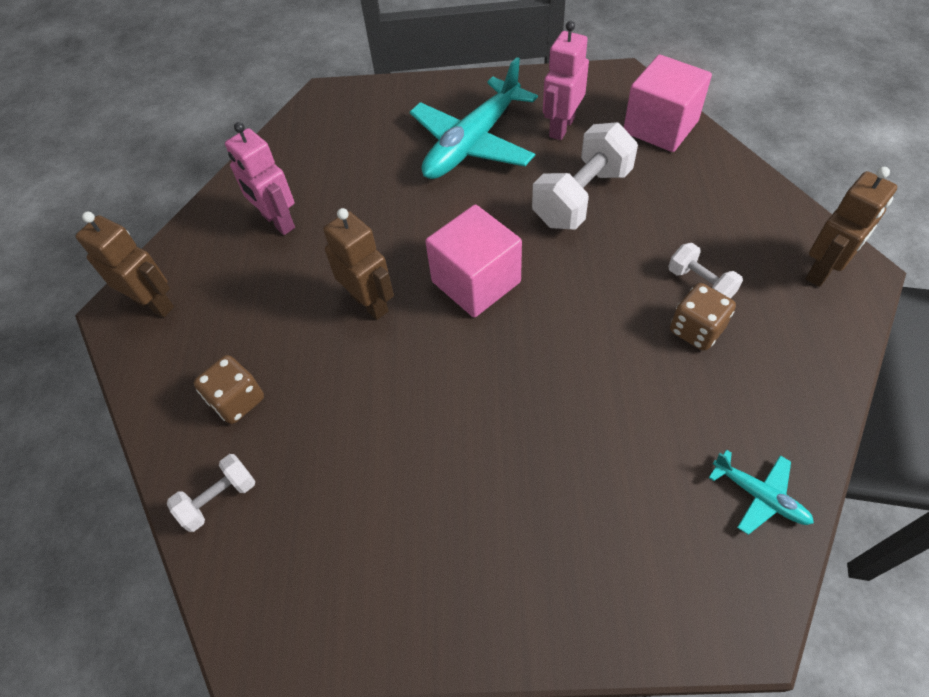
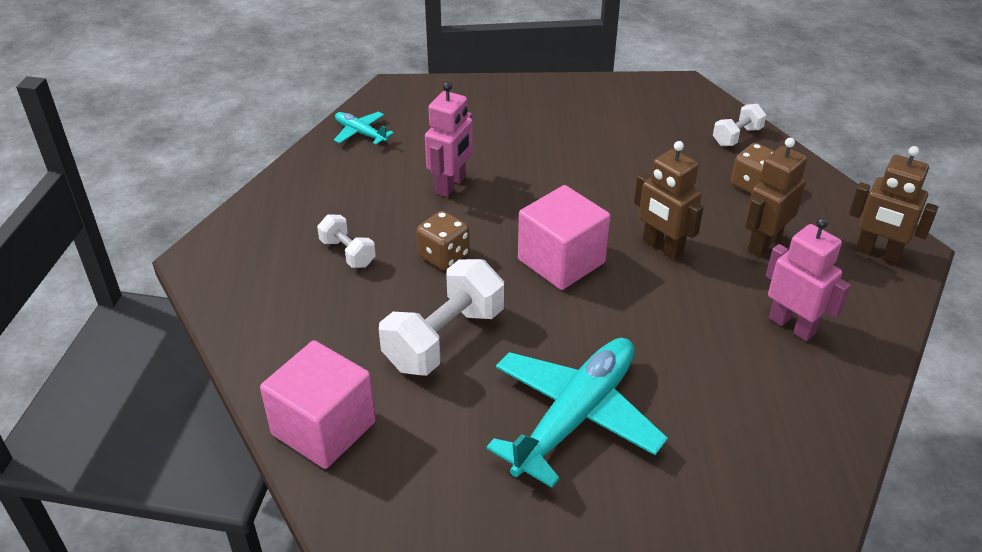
camera: 175 degrees right, 15 degrees down
(561, 127) = (455, 435): pink robot -> pink robot (451, 185)
(696, 330) = (365, 220): brown dice -> brown dice (443, 256)
(823, 270) = (228, 260): brown robot -> brown robot (764, 243)

